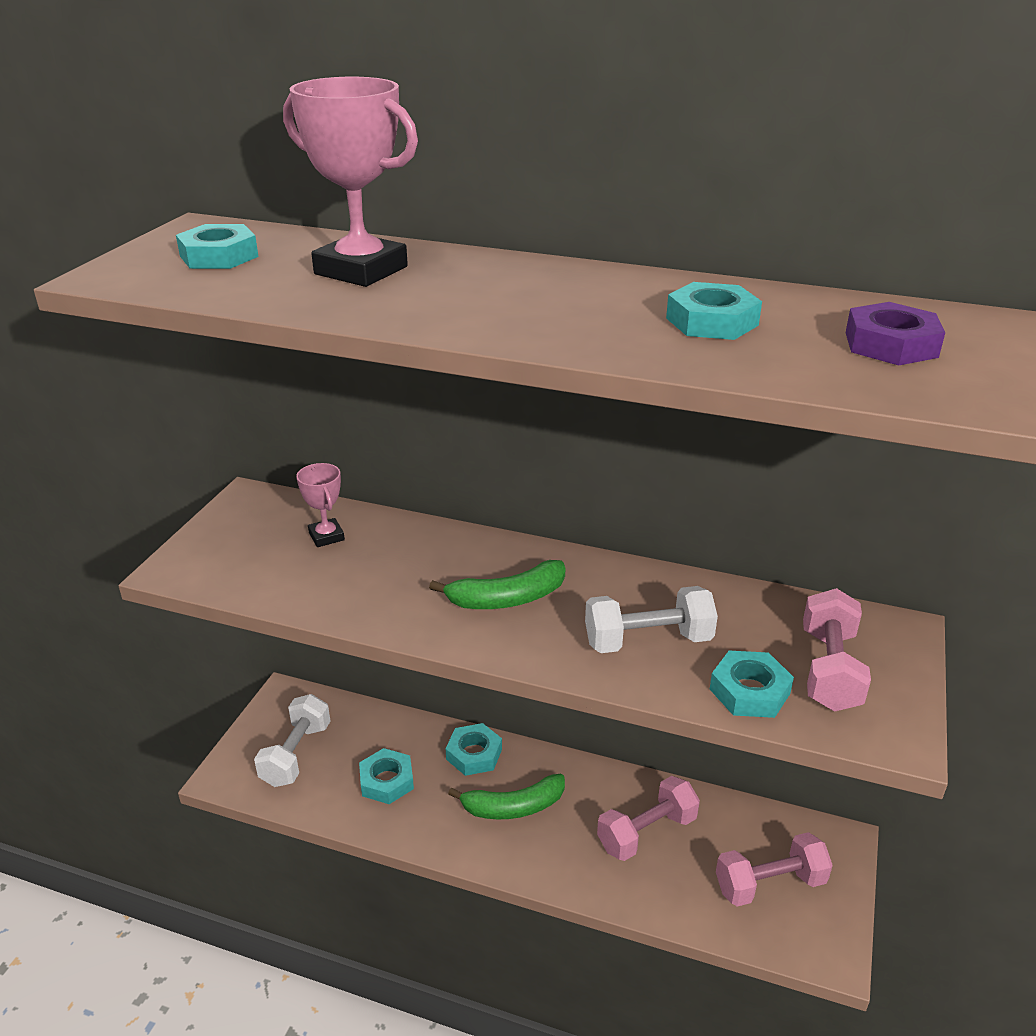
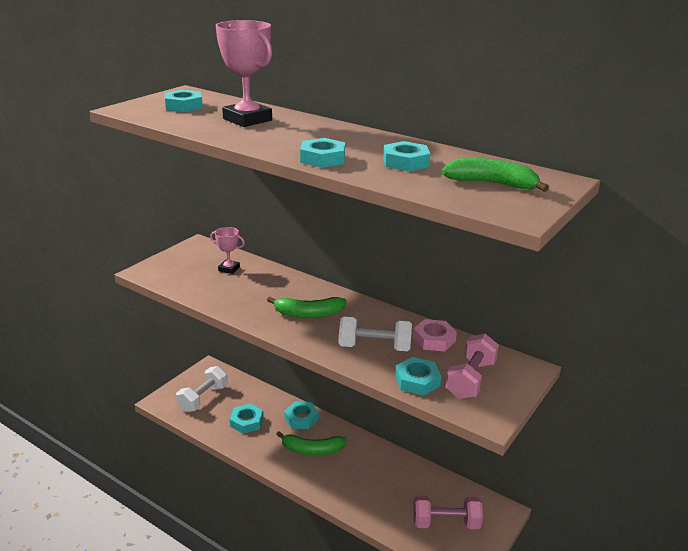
camera: 15 degrees right, 5 degrees down
(326, 536) = (229, 269): pink trophy -> pink trophy turned 60 degrees counterclockwise
(564, 335) = (323, 159): none -> turquoise nut
(646, 832) = (384, 480): pink dumbbell -> none
(733, 607) = (434, 339): none -> pink nut
(891, 345) = (492, 184): purple nut -> green banana

